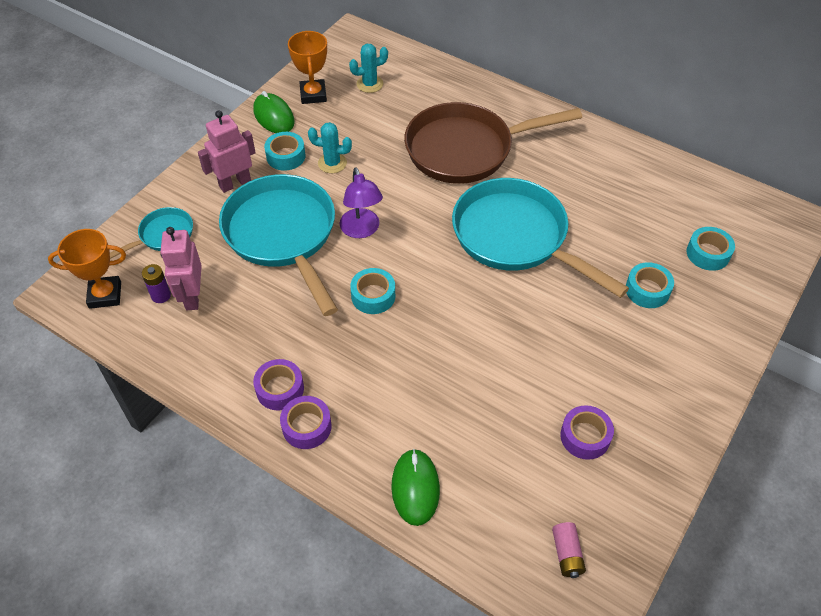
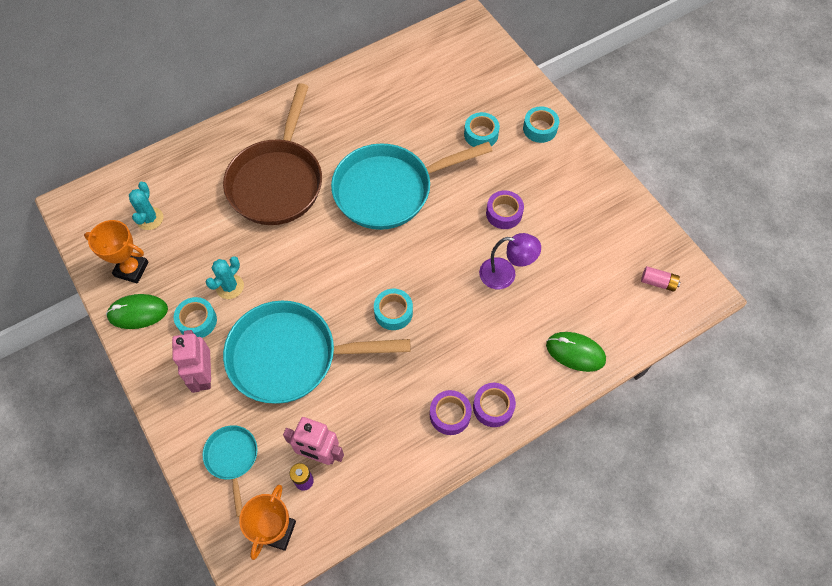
camera: 65 degrees left, 10 degrees up
(362, 230) = (320, 293): purple lamp -> purple lamp (505, 274)
(585, 436) = (579, 230): purple tape -> purple tape (504, 213)
(708, 253) = (468, 84): turquoise tape -> turquoise tape (540, 128)

